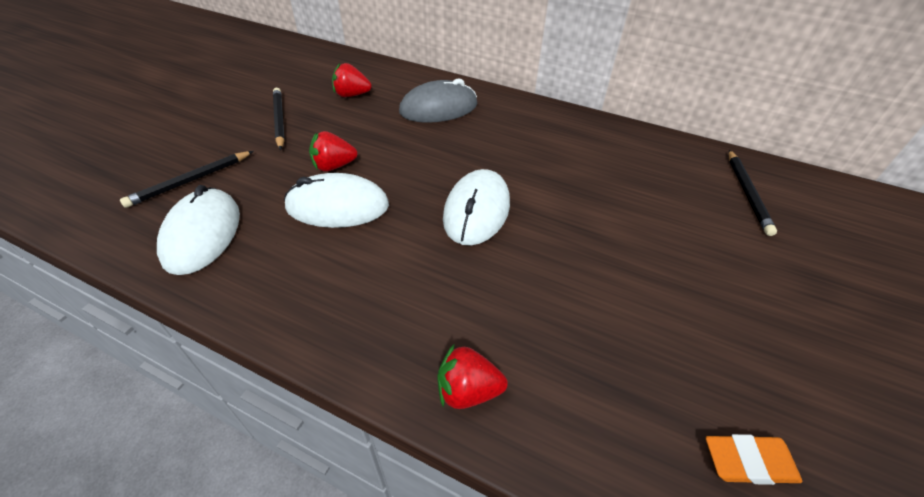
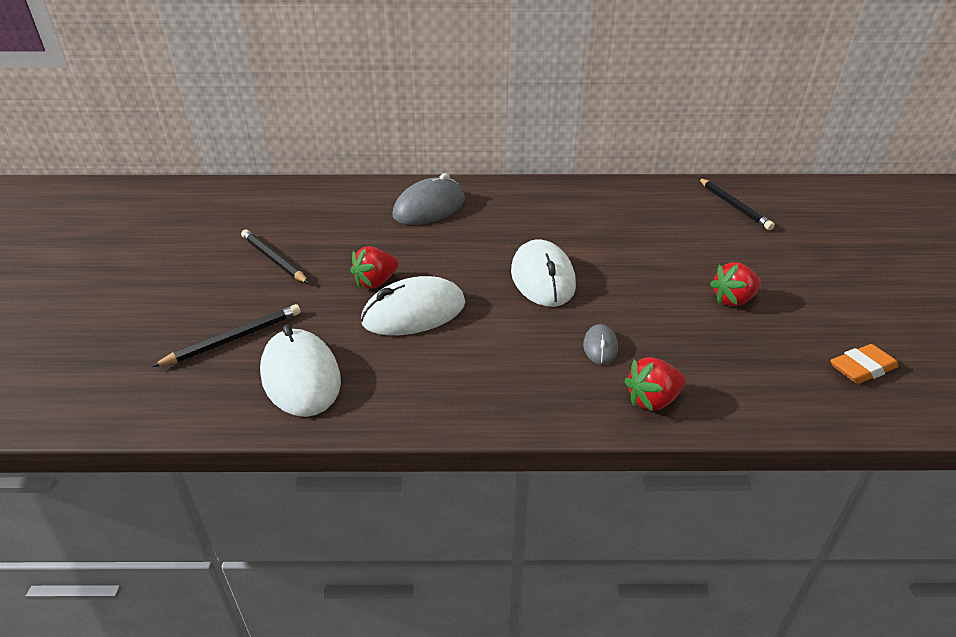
camera: 25 degrees left, 10 degrees down
(190, 181) = (234, 338): black pencil -> black pencil turned 150 degrees counterclockwise
(352, 95) = (329, 218): red strawberry -> red strawberry (733, 300)
(468, 306) = (600, 347): none -> grey mouse

